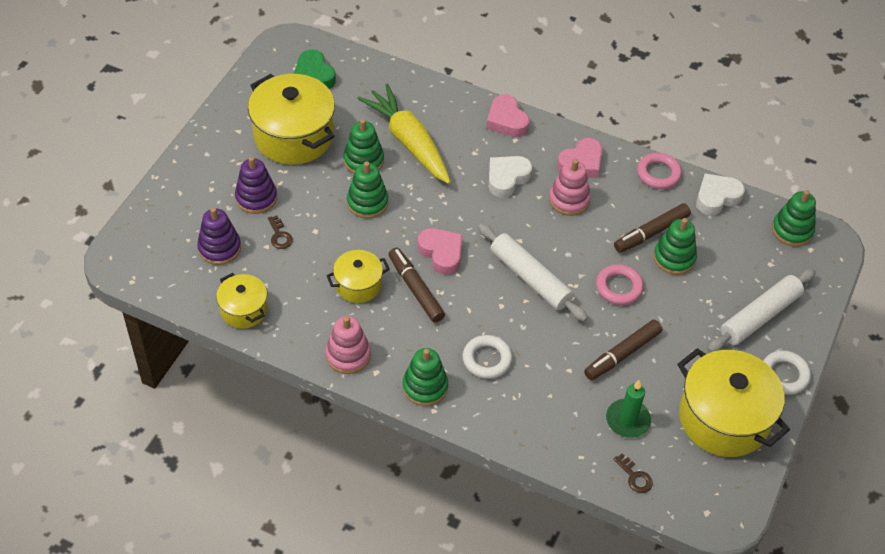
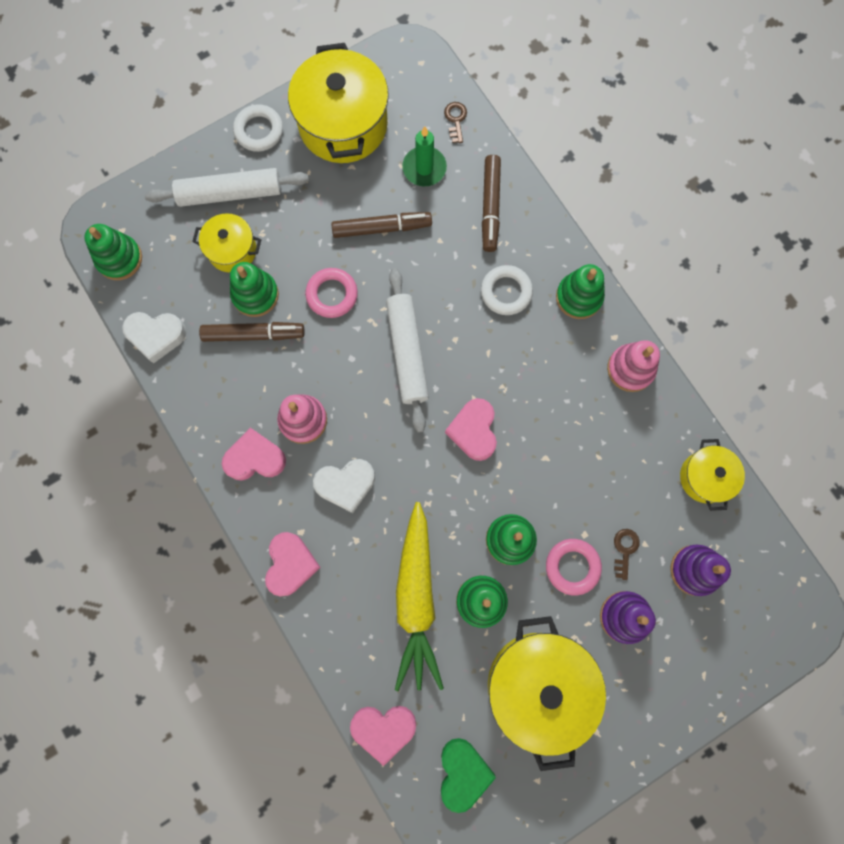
camera: 145 degrees left, 25 degrees up
(358, 285) = (577, 441): yellow pot -> yellow pot (232, 250)
(380, 72) = (383, 729): none -> pink heart
(416, 289) = (524, 404): brown marker -> brown marker (490, 207)
(658, 174) = (188, 398): pink ring -> pink ring (572, 566)

